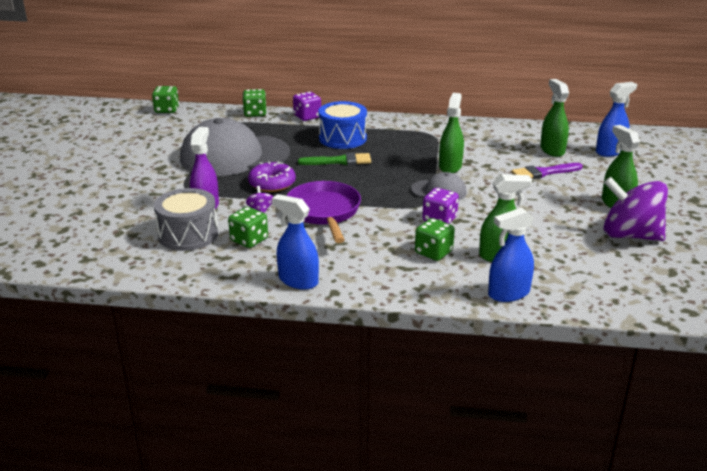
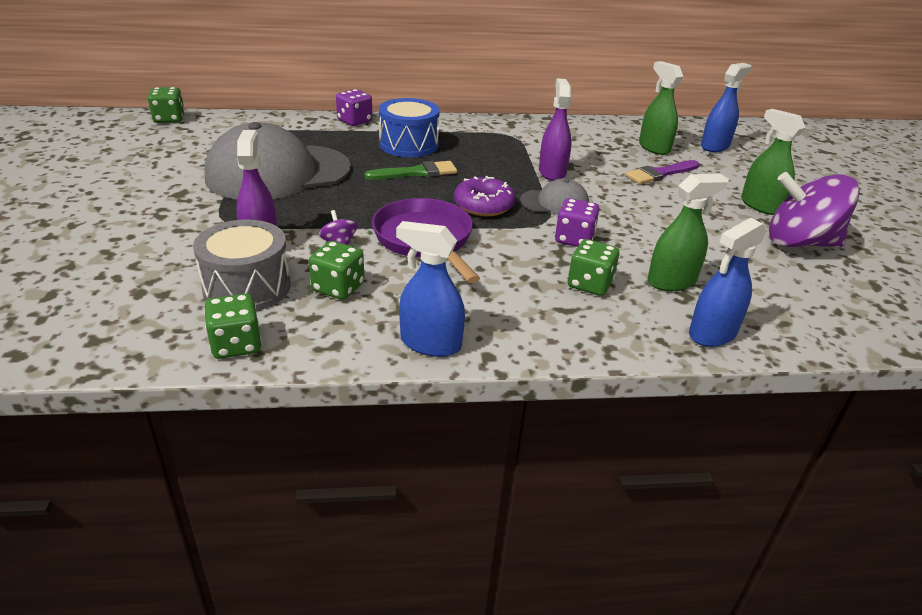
camera: 15 degrees left, 5 degrees up
(255, 113) = (287, 119): green dice -> green dice (236, 345)
(272, 184) = (341, 206): purple donut -> purple donut (483, 205)
(450, 166) = (552, 172): green spray bottle -> purple spray bottle

